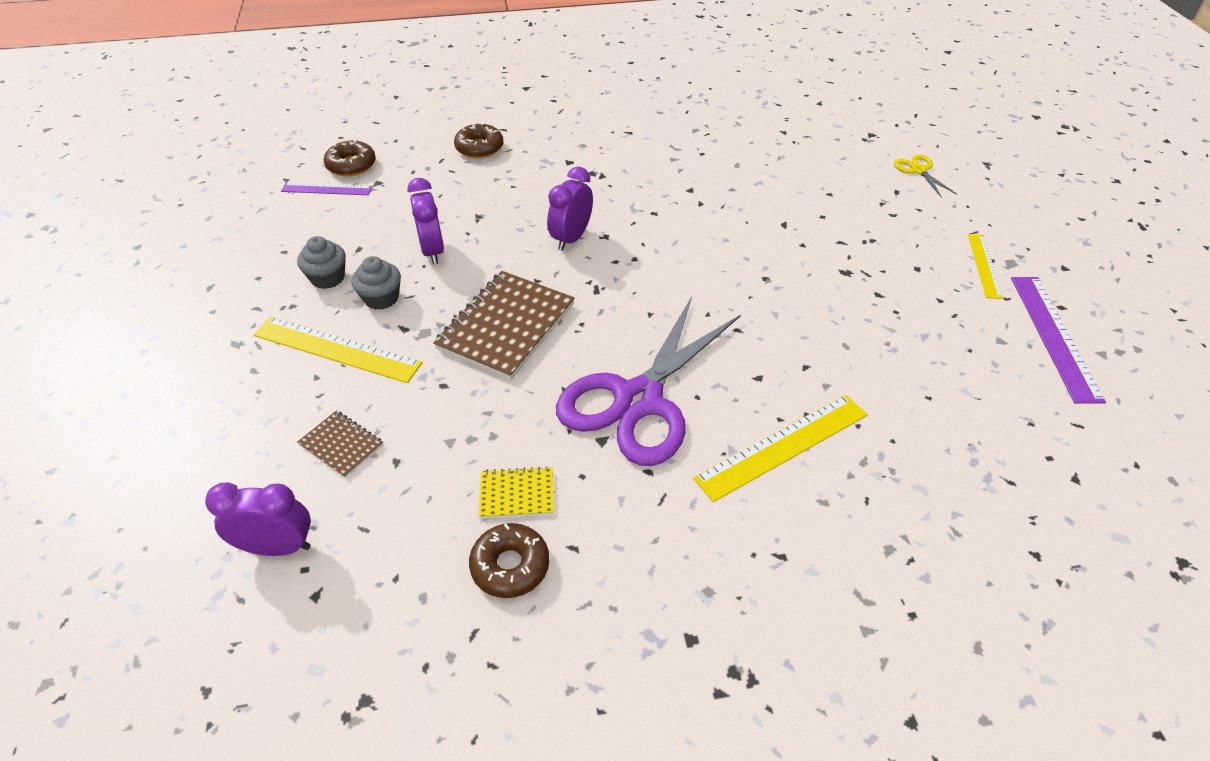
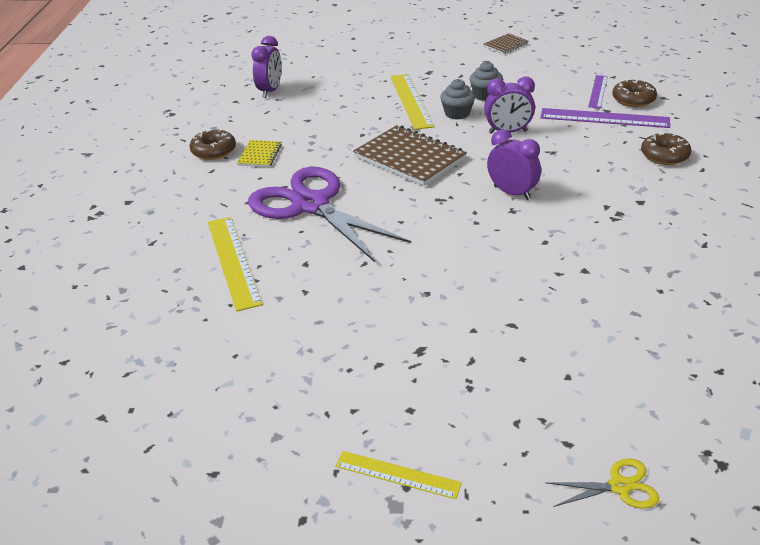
camera: 105 degrees right, 10 degrees down
(337, 349) = (411, 100): yellow ruler -> yellow ruler turned 45 degrees counterclockwise
(341, 445) = (329, 104): brown notebook -> brown notebook (505, 45)
(1054, 336) = (261, 487): purple ruler -> purple ruler (604, 118)

